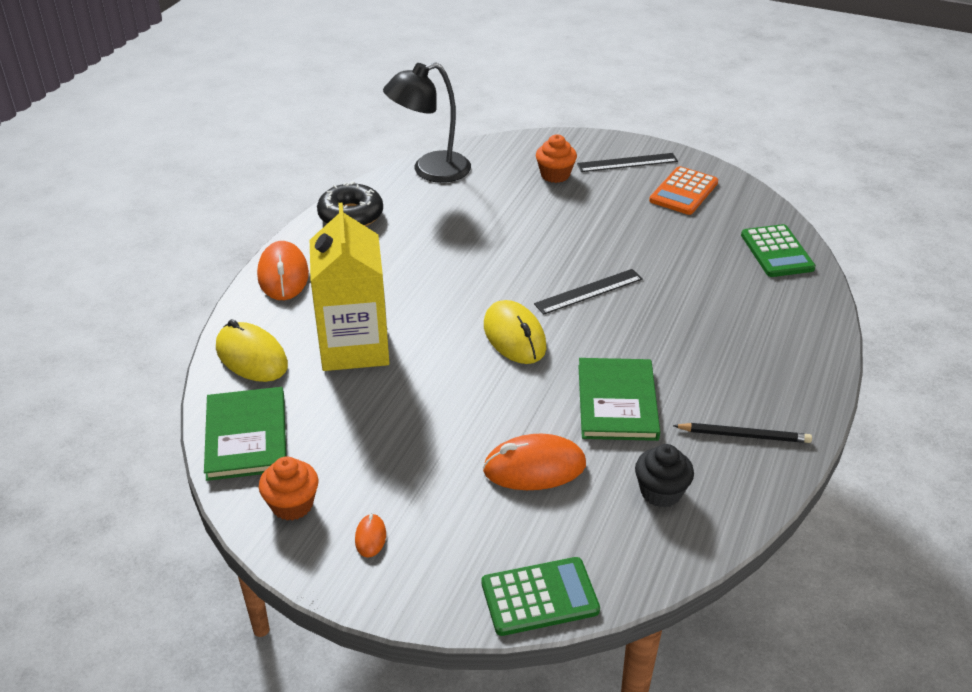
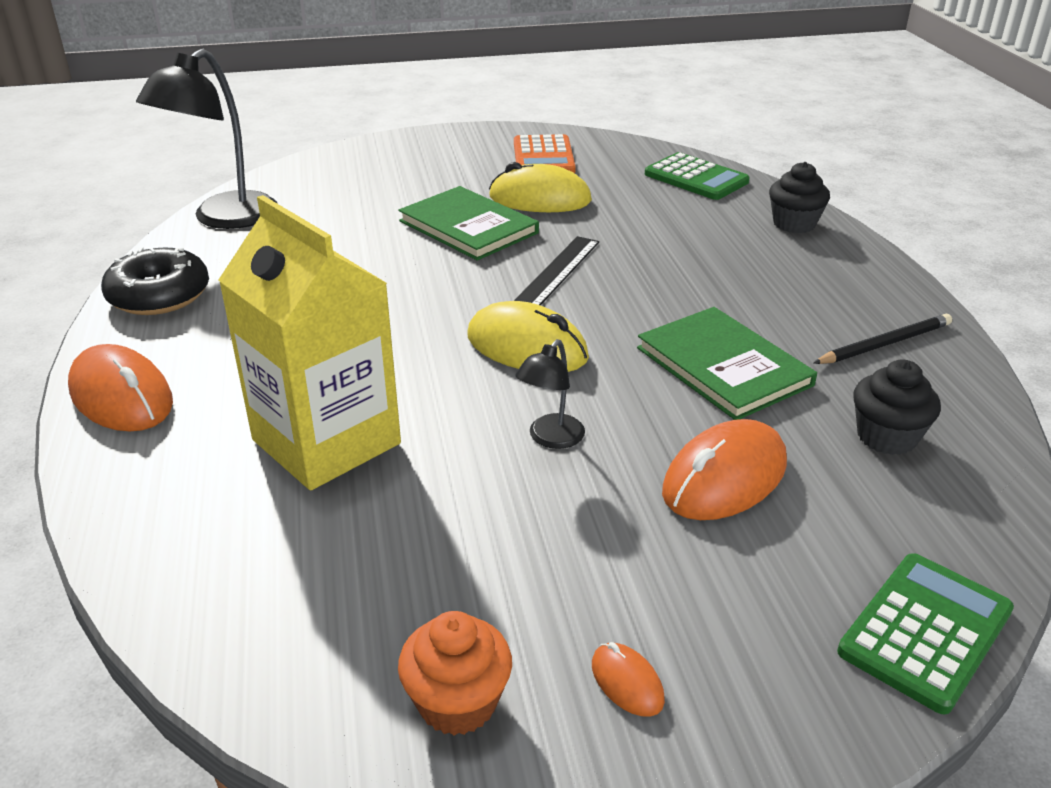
camera: 35 degrees left, 5 degrees down
(246, 436) = (274, 638): green book -> green book (468, 227)
(251, 357) = (172, 521): yellow mouse -> yellow mouse (540, 199)
(467, 399) = (550, 438): none -> black lamp
(555, 175) = (386, 181): orange cupcake -> none
(627, 162) = (454, 149): black ruler -> none
(802, 320) = (794, 224): none -> black cupcake

